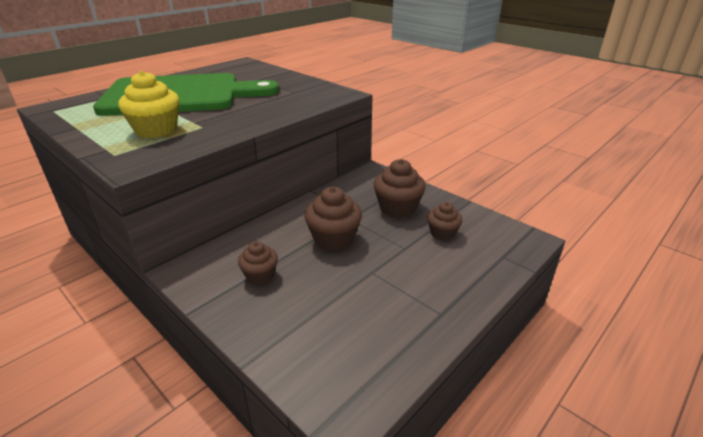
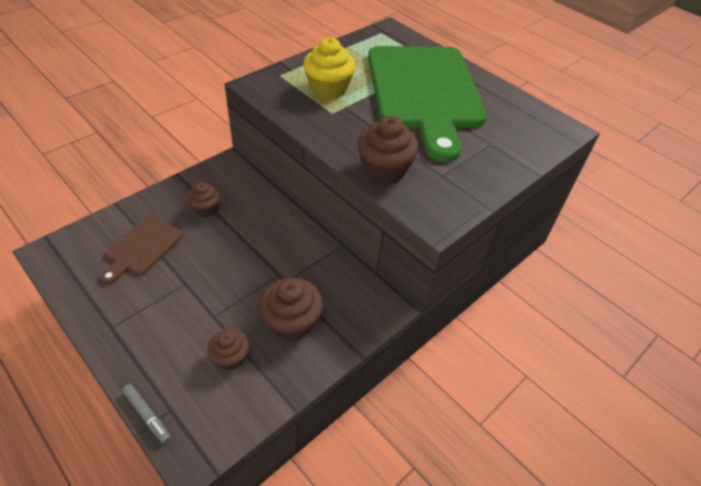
camera: 90 degrees right, 15 degrees up
(326, 315) = (142, 248): none -> brown cutting board
(333, 238) = (244, 259): brown cupcake -> brown cupcake (384, 169)
(515, 268) = (147, 415): none -> grey marker

